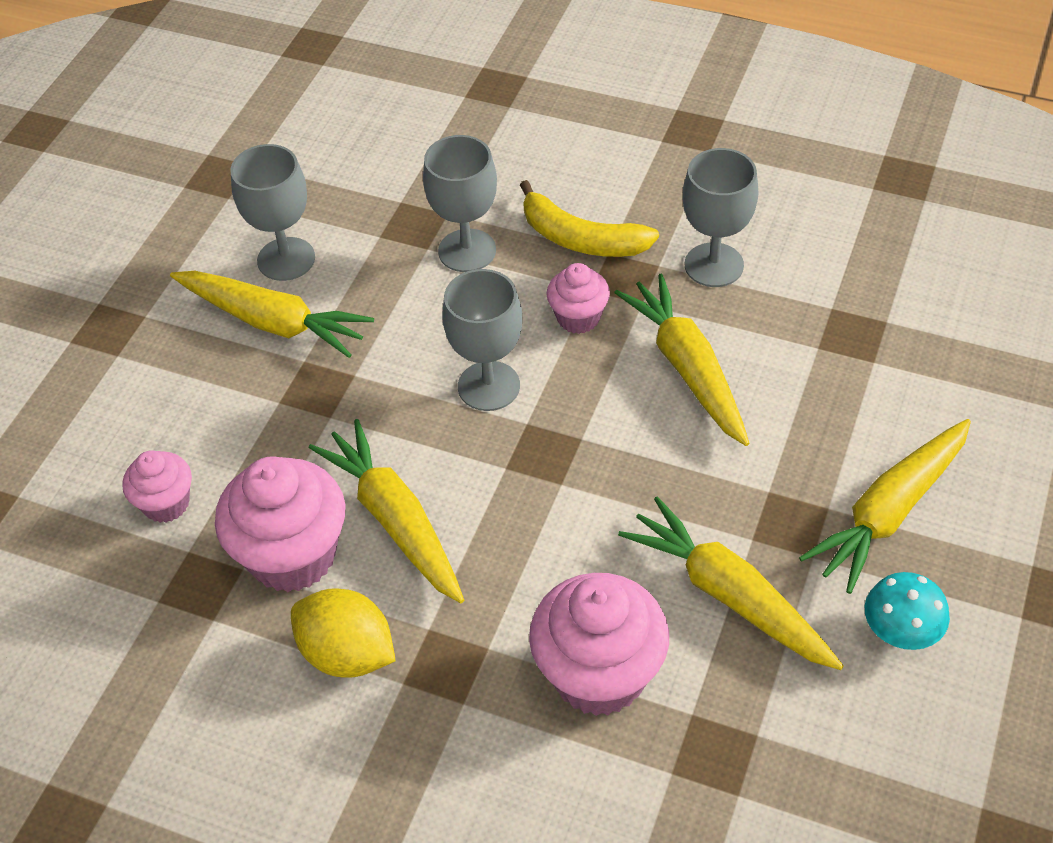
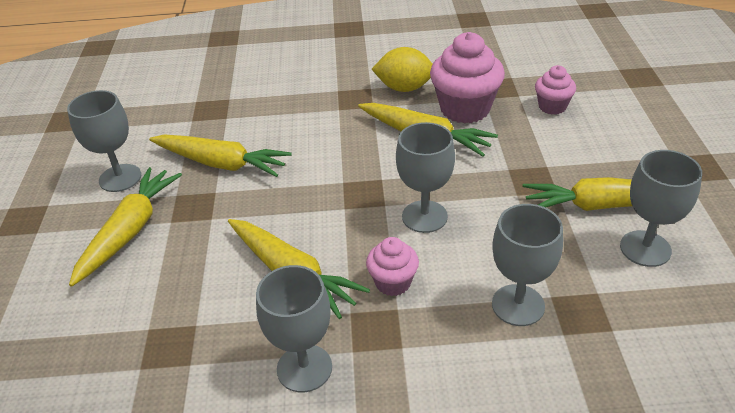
camera: 155 degrees right, 10 degrees down
(581, 238) = (433, 351): yellow banana -> none
(599, 674) = (278, 116): pink cupcake -> none
(901, 630) = (120, 178): turquoise mushroom -> grey goblet

